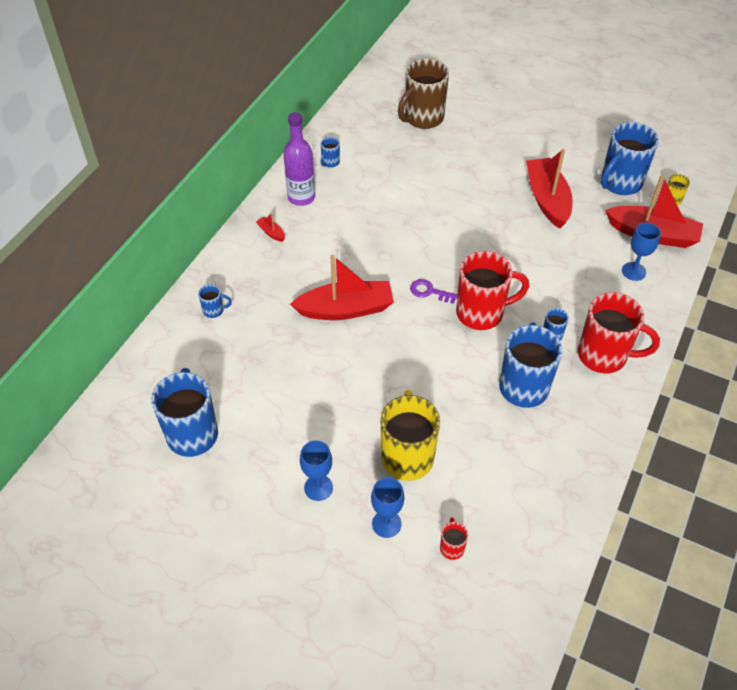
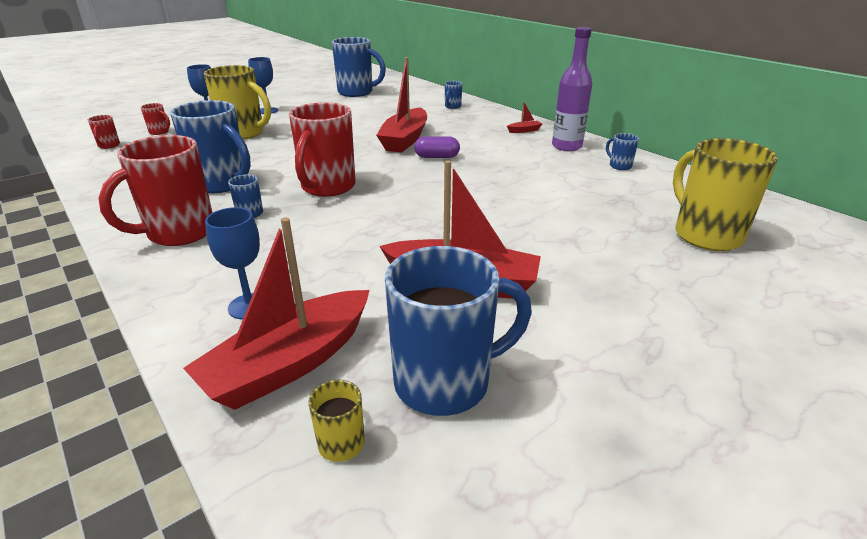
camera: 115 degrees right, 20 degrees down
(376, 271) = (437, 157): none -> purple capsule
(423, 118) = (705, 235): brown mug -> yellow mug
(429, 291) = (384, 172): purple key -> none
(517, 562) = (108, 146): none -> red mug
(620, 183) = (445, 382): blue mug -> blue mug turned 90 degrees clockwise

